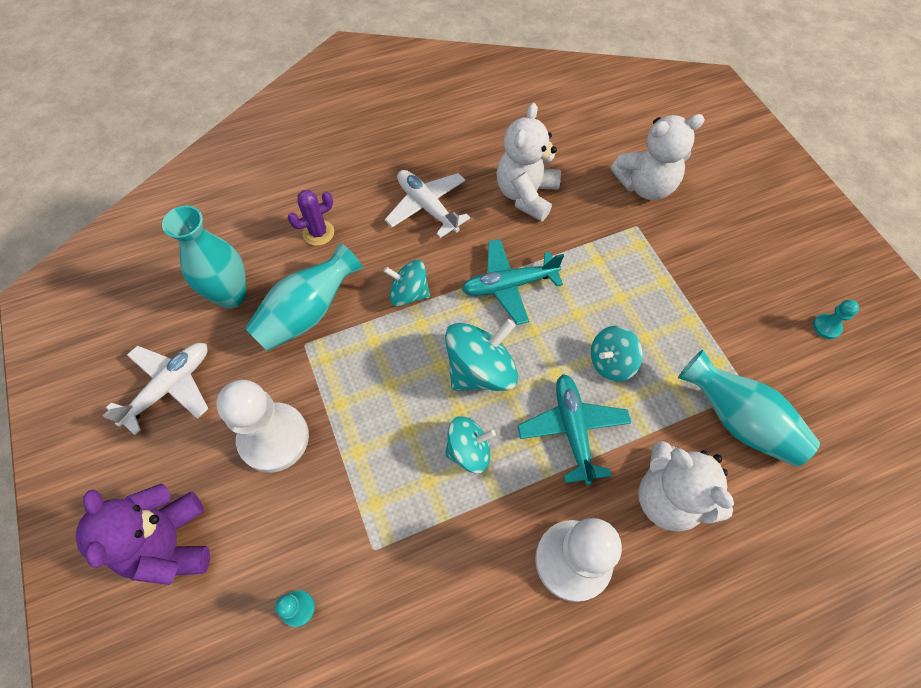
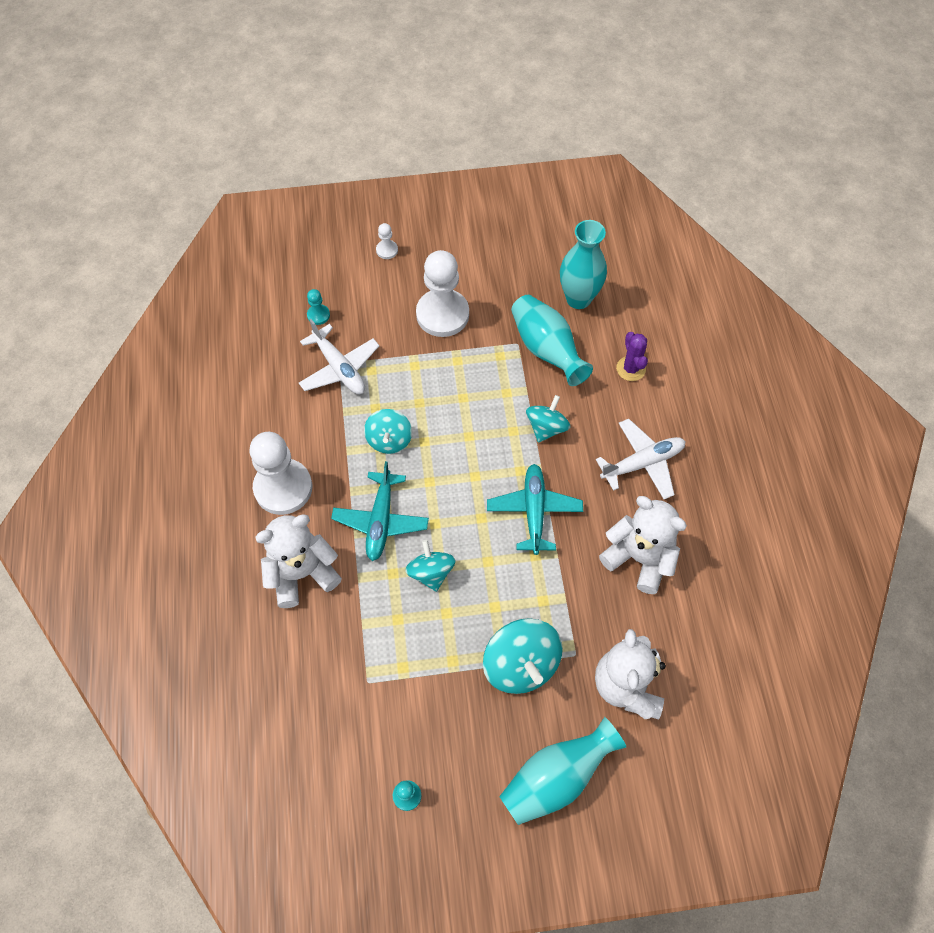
camera: 105 degrees right, 0 degrees up
(170, 387) = (505, 254): white plane -> white plane (339, 368)
(171, 543) = (387, 250): purple teddy bear -> white pawn
(480, 370) = (455, 466): turquoise spinning top -> turquoise spinning top (521, 665)
(572, 430) = (381, 520): turquoise plane -> turquoise plane turned 90 degrees clockwise
(737, 420) = (344, 659): turquoise vase -> turquoise vase (556, 778)

